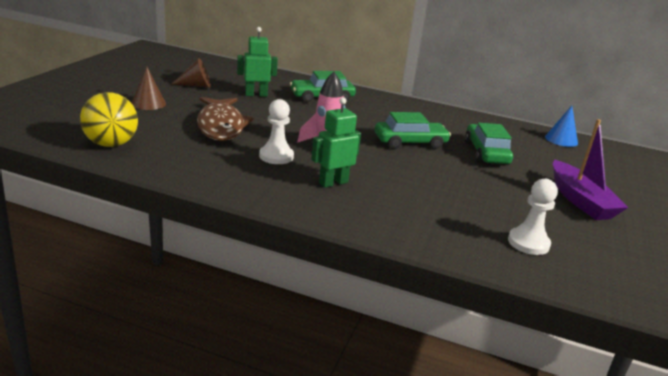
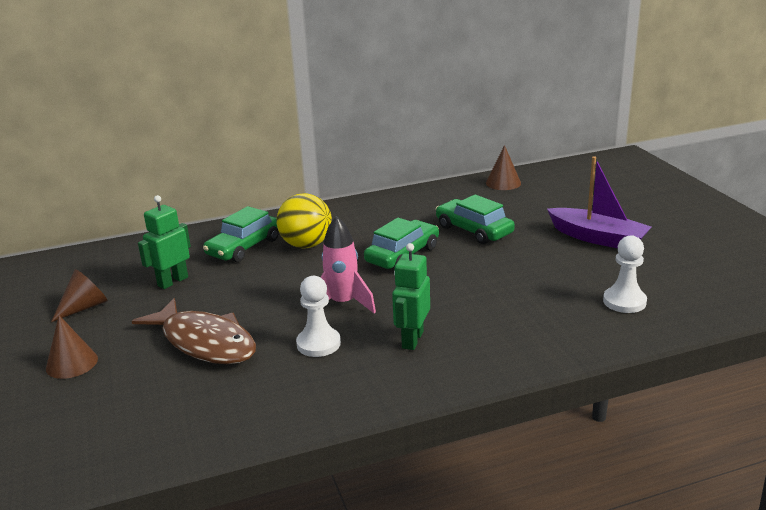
camera: 35 degrees left, 0 degrees up
(111, 144) = (127, 441): yellow ball -> yellow ball (306, 245)
(561, 140) = (503, 183): blue cone -> brown cone

